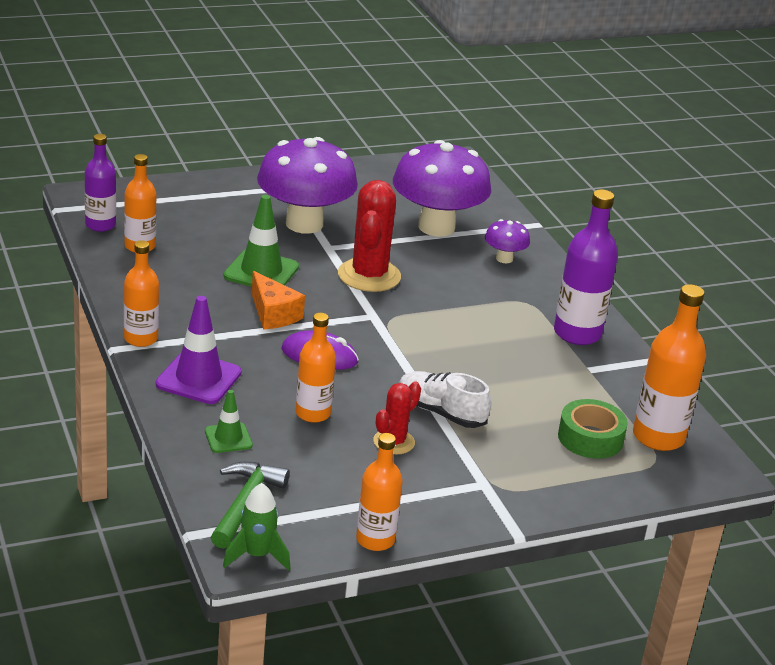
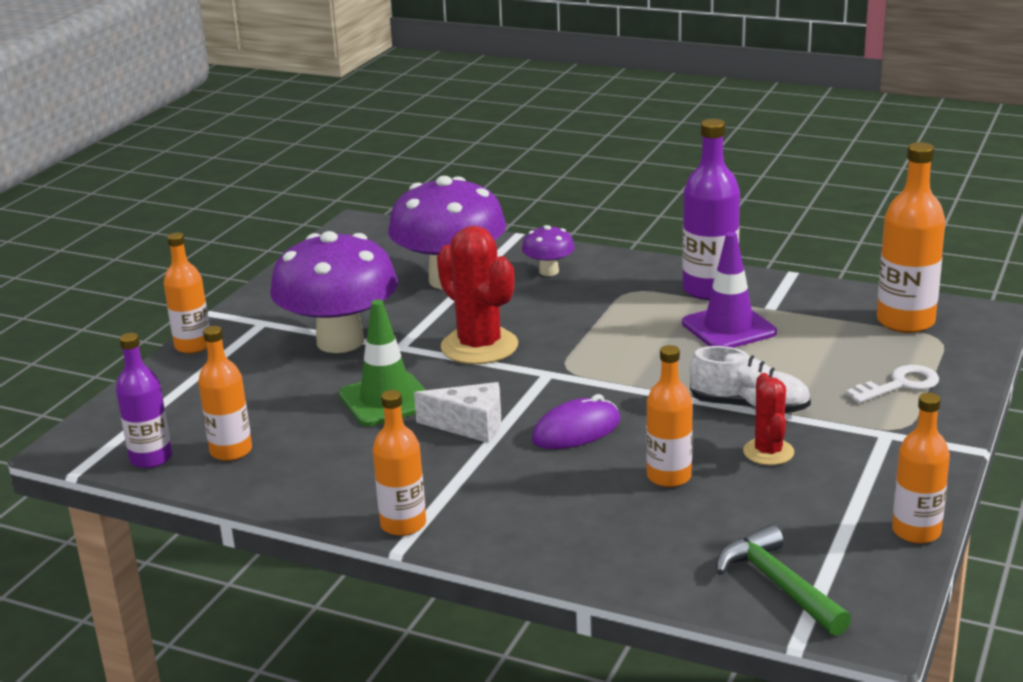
camera: 40 degrees left, 5 degrees down
(198, 378) = (524, 519): purple traffic cone -> purple traffic cone (728, 328)
(228, 438) = (652, 546): green traffic cone -> none
(229, 178) = (193, 346): none -> orange bottle
(257, 555) = (875, 616): green rocket -> none
(273, 314) = (470, 425): orange cheese -> white cheese
(440, 412) = (749, 407): white shoe -> white shoe turned 150 degrees counterclockwise
(560, 466) = (900, 385): none -> white key
(590, 438) = (873, 352): green tape -> none

